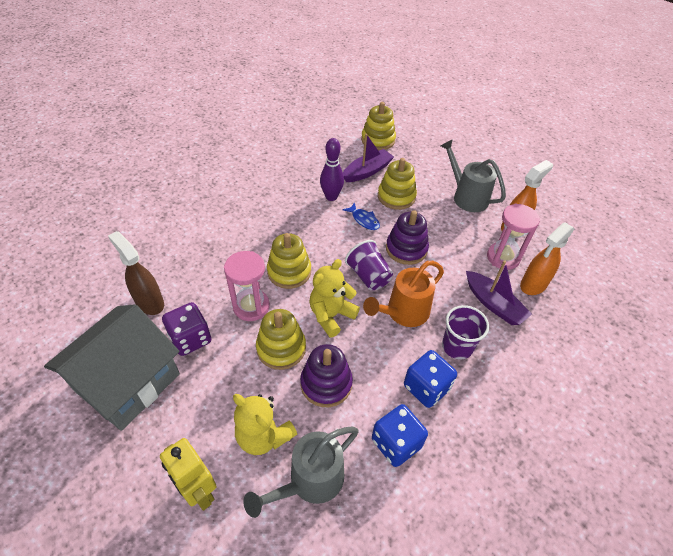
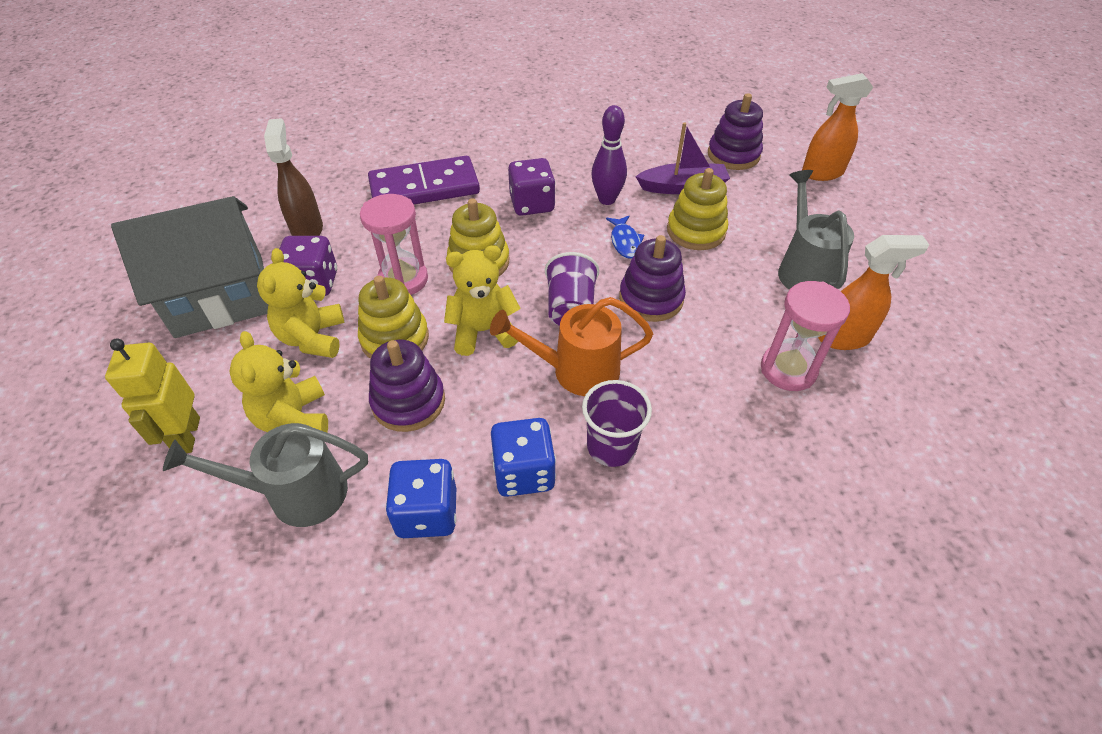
camera: 35 degrees right, 0 degrees up
(208, 236) = (424, 187): none -> purple domino
(226, 376) = (313, 338): none -> yellow teddy bear
(289, 218) = (532, 204): none -> purple dice
(378, 140) = (733, 155): yellow stacking toy -> purple stacking toy
(493, 304) = (715, 421): purple boat -> none
(533, 285) = (804, 426): orange spray bottle -> orange spray bottle (821, 173)

